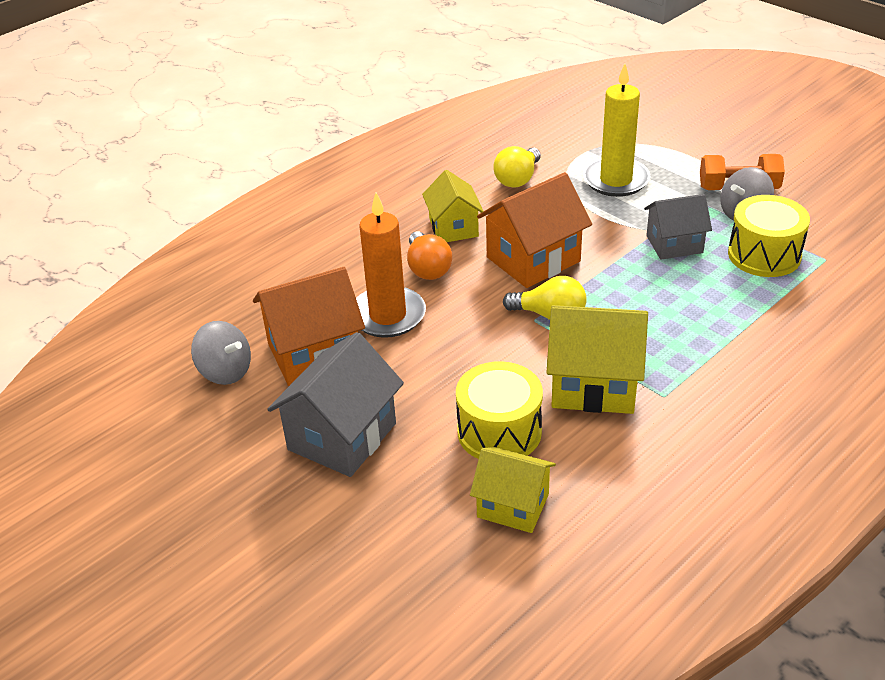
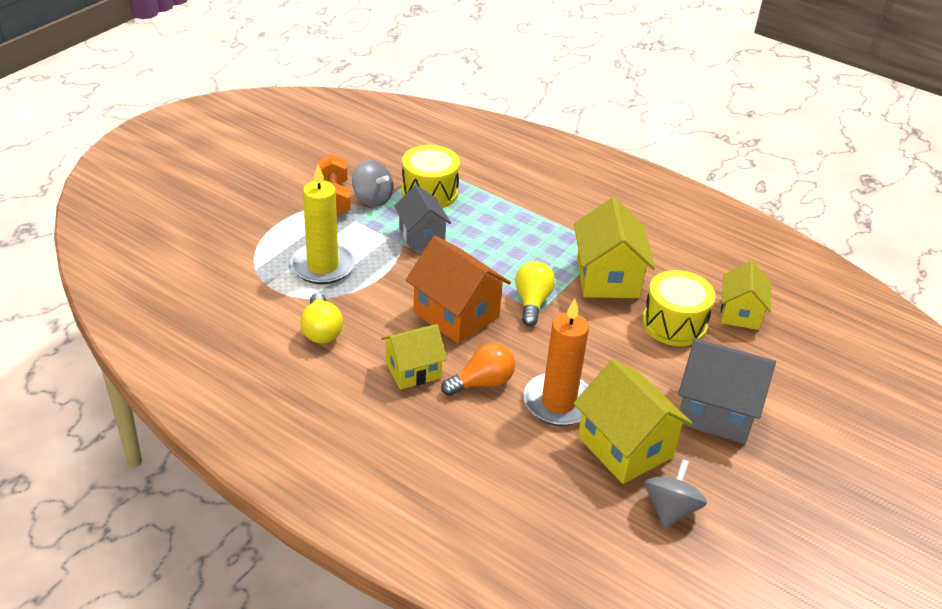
camera: 105 degrees left, 0 degrees up
(314, 353) = (625, 447): orange house -> yellow house
(518, 179) = (321, 330): yellow light bulb -> yellow light bulb turned 60 degrees clockwise

